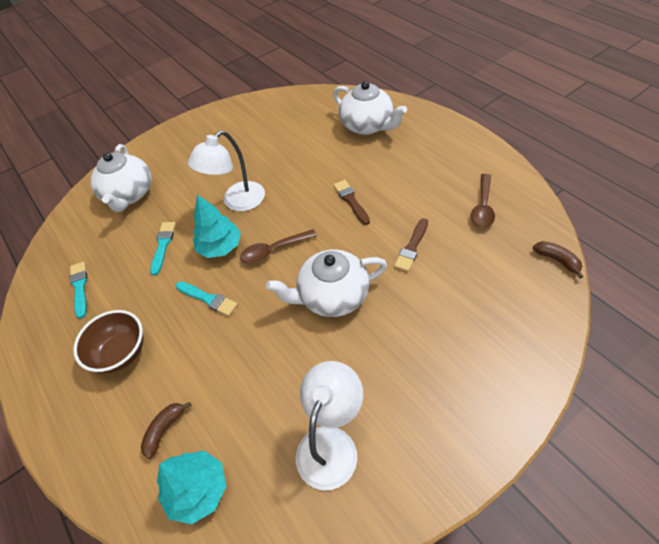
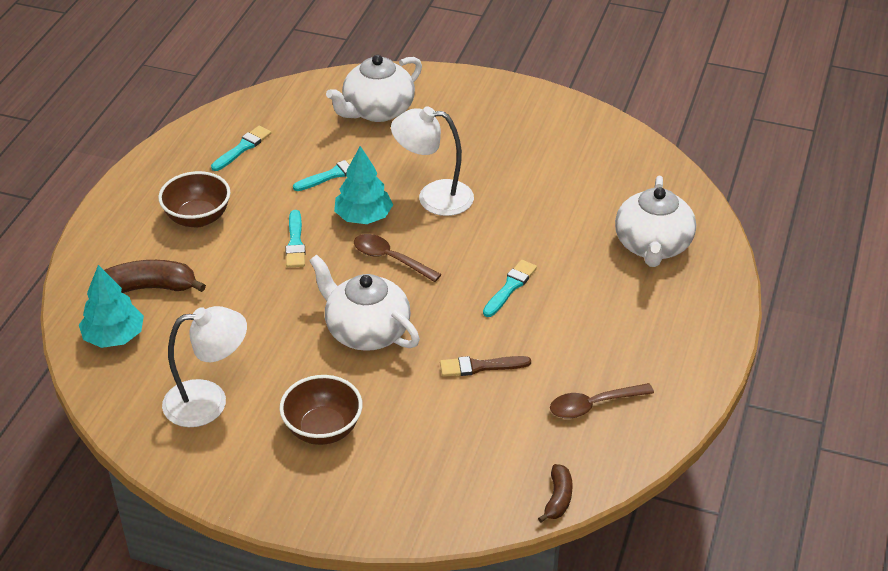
camera: 50 degrees right, 10 degrees down
(165, 429) = (149, 288): brown banana -> brown banana, size x1.73
(351, 201) = (510, 287): brown brush -> turquoise brush
(414, 370) = (323, 429): none -> brown bowl

